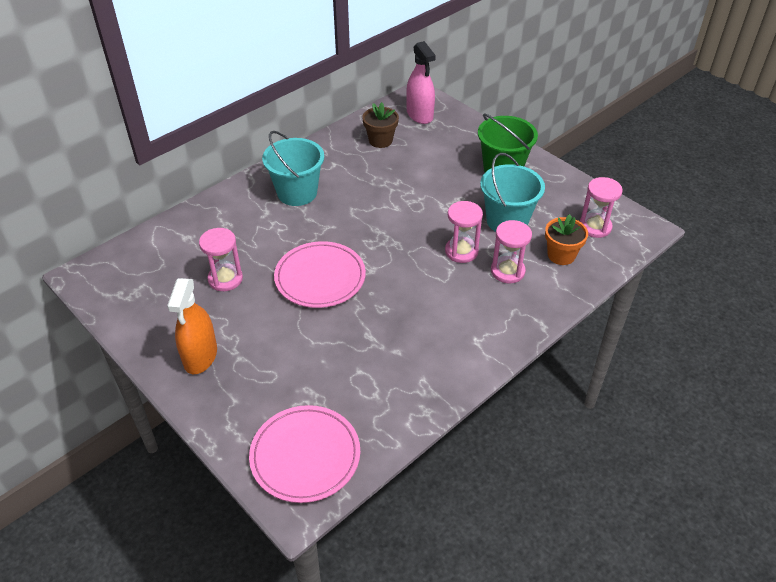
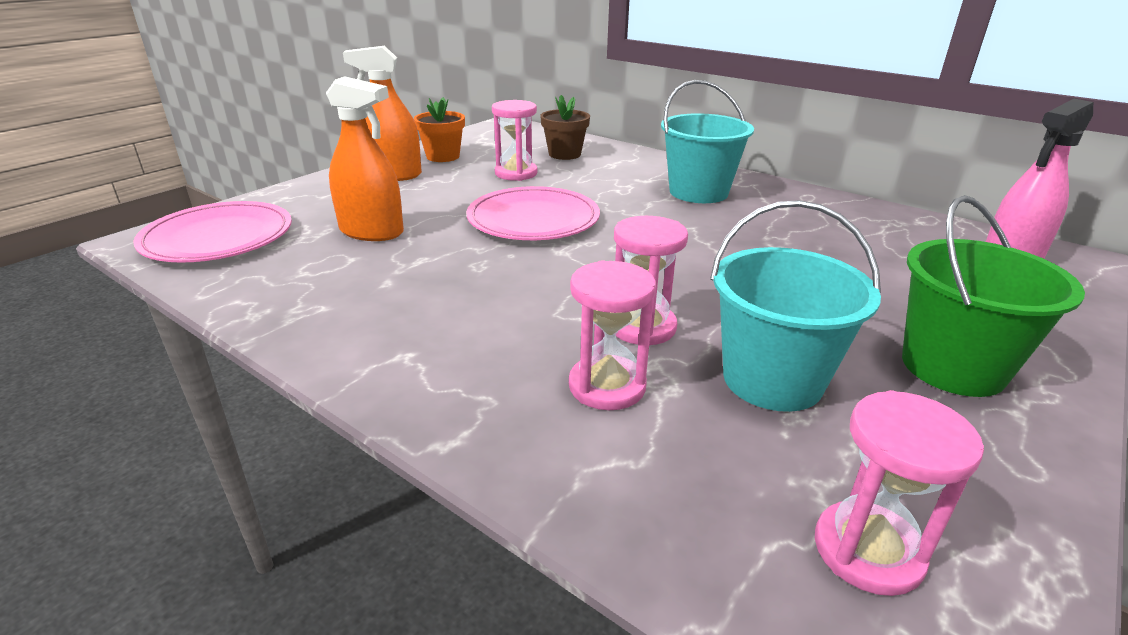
camera: 80 degrees right, 15 degrees down
(318, 363) = (371, 232): none -> orange spray bottle
(380, 140) = (884, 235): brown flower pot -> brown flower pot (564, 154)
(561, 255) = (700, 473): orange flower pot -> orange flower pot (443, 156)

